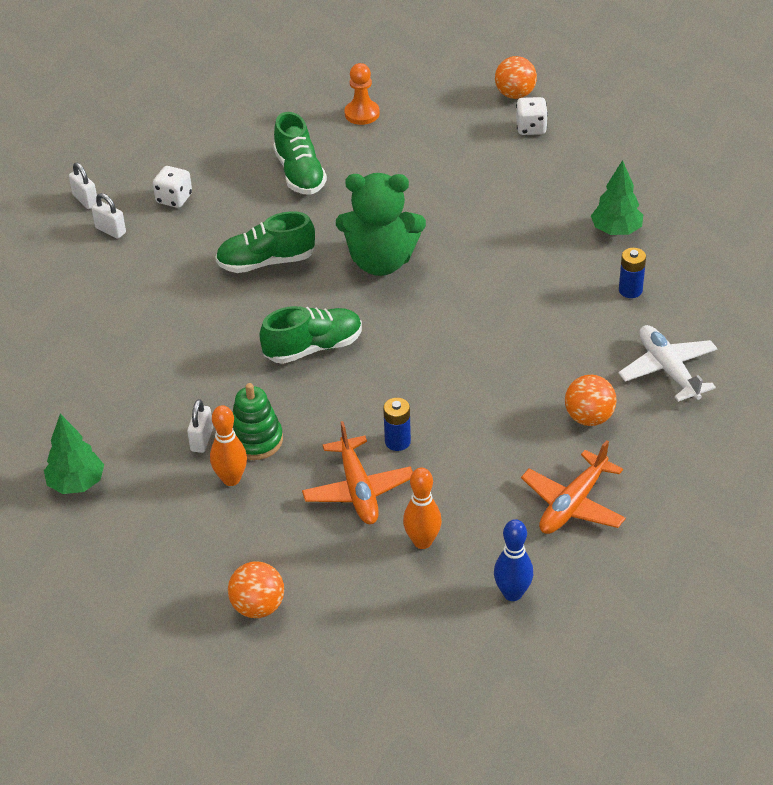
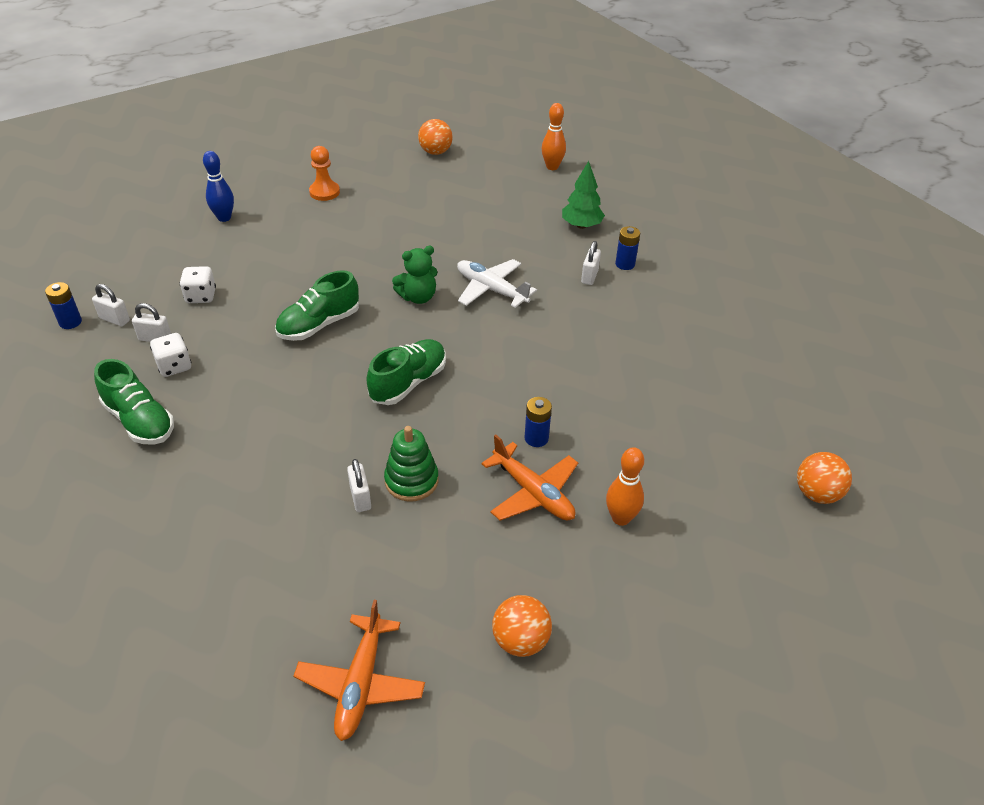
camera: 30 degrees left, 0 degrees up
(46, 191) = (70, 322): none -> blue battery
(76, 483) = (260, 586): green tree -> none
(231, 479) = (412, 525): orange bowling pin -> orange bowling pin (552, 167)
(299, 173) = (302, 248): green shoe -> green shoe (139, 421)
(381, 262) = (418, 297): green teddy bear -> green teddy bear, size x0.59
(512, 593) = (727, 535): blue bowling pin -> blue bowling pin (224, 218)
(531, 128) = (464, 171): white dice -> white dice (174, 366)
(573, 504) = (713, 440): orange plane -> orange plane (360, 684)
(579, 293) = (589, 276): none -> white padlock
(589, 418) = (670, 367): orange ball -> orange ball (817, 493)
(668, 369) = (697, 313): white plane -> white plane (491, 289)

